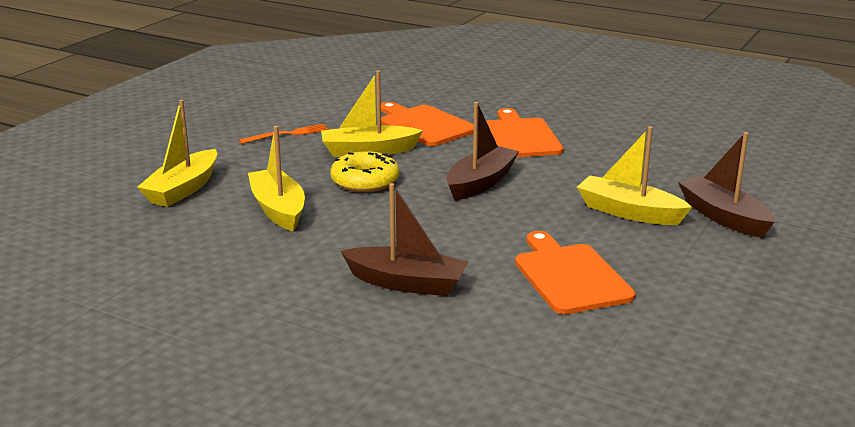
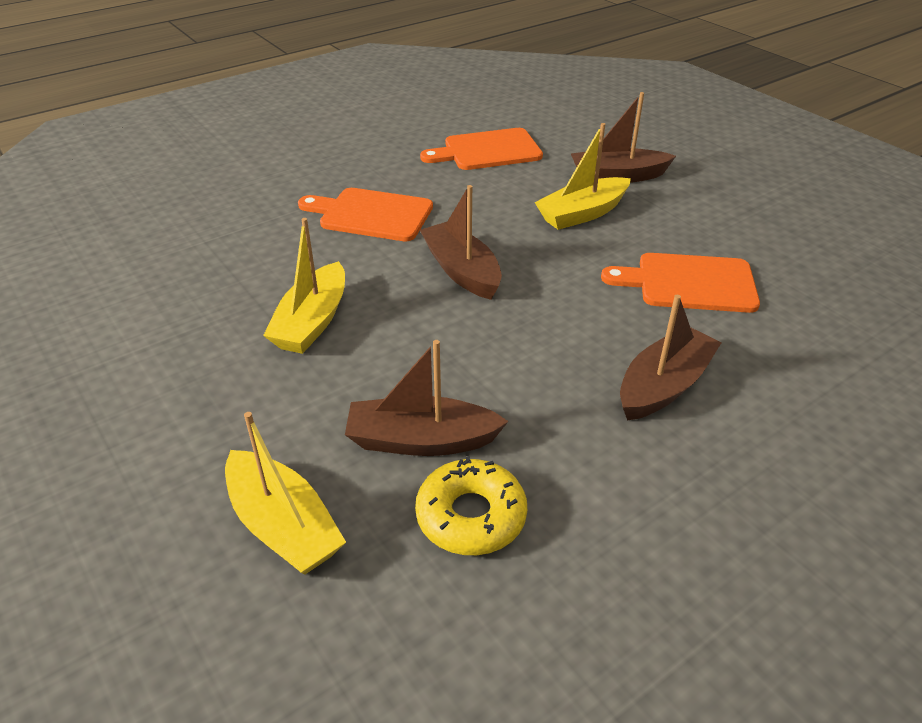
camera: 65 degrees left, 15 degrees up
(278, 209) = (421, 440): yellow boat -> brown boat
(287, 134) = (191, 374): orange fork -> none
(365, 181) = (394, 347): yellow donut -> yellow donut (471, 516)
(424, 125) = (278, 262): orange cutting board -> orange cutting board (487, 151)

